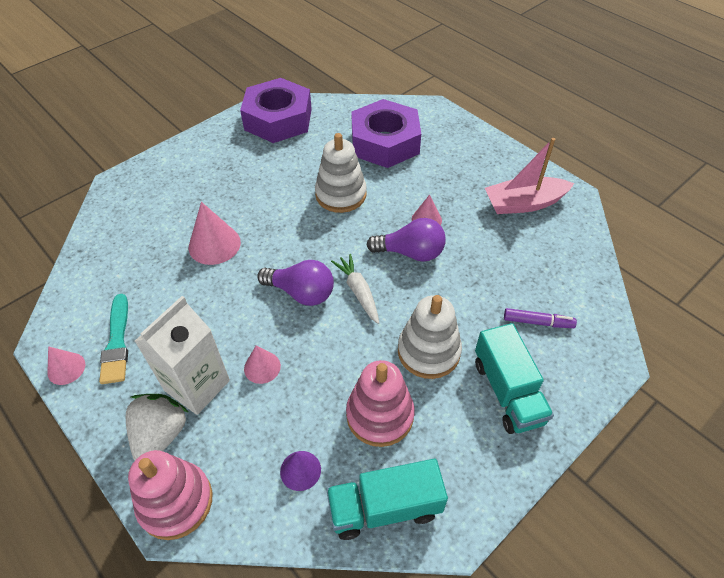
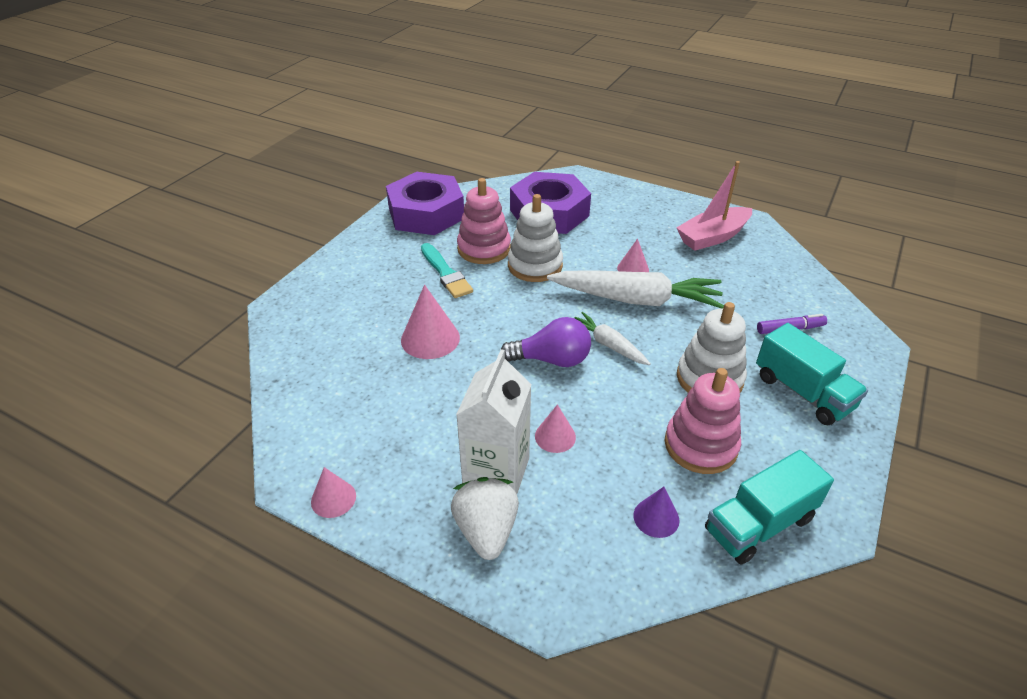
camera: 20 degrees left, 10 degrees down
(117, 343) = (378, 457): turquoise brush -> turquoise brush (446, 273)
(176, 502) = (545, 589): pink stacking toy -> pink stacking toy (484, 249)
(410, 252) = (636, 300): purple light bulb -> white carrot

